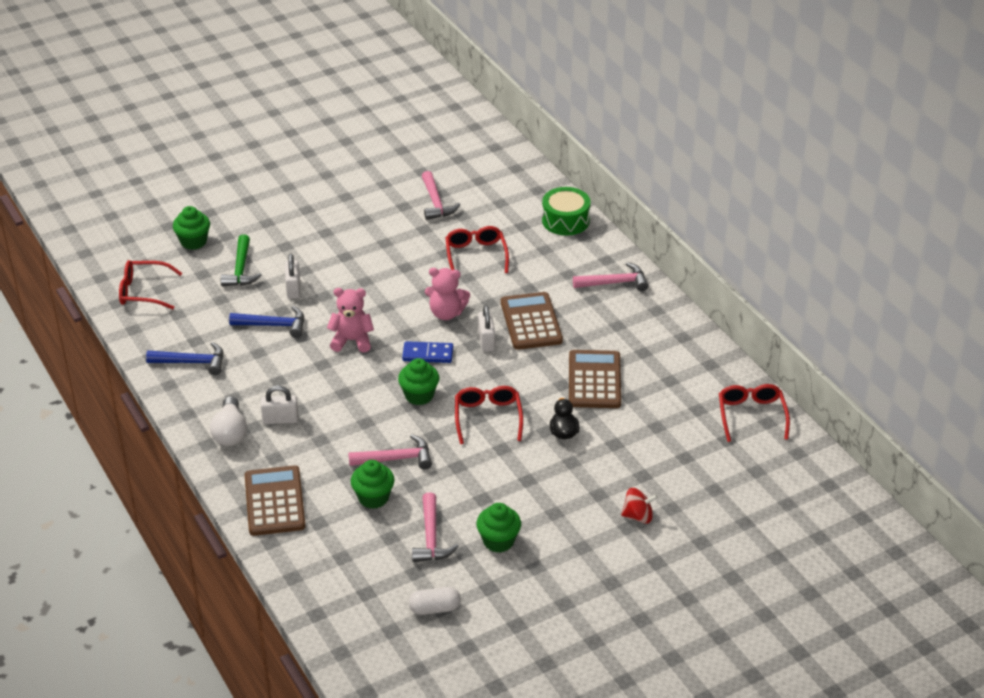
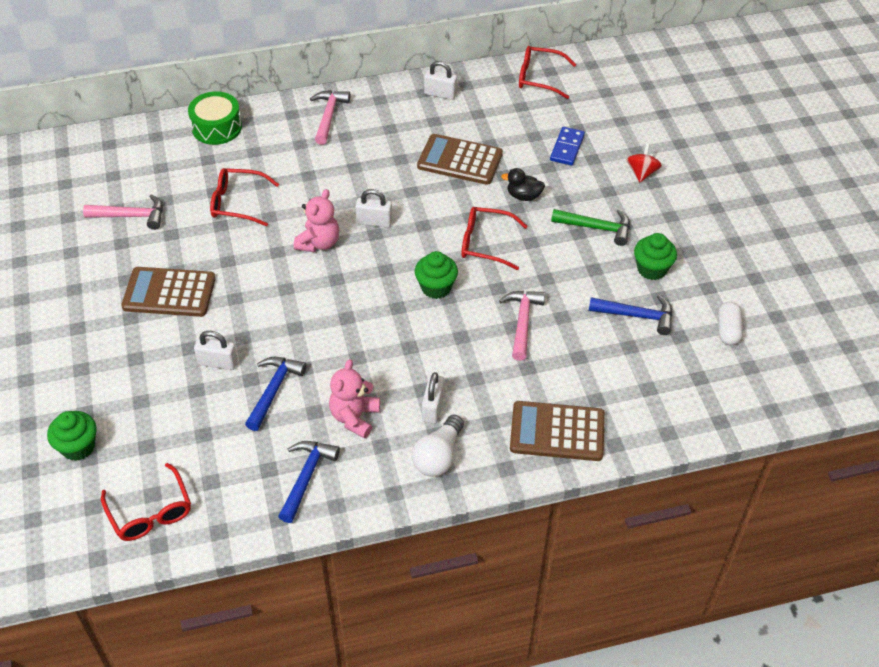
camera: 75 degrees left, 10 degrees up
(143, 291) = (150, 512): red glasses -> red glasses turned 45 degrees counterclockwise
(230, 432) = (438, 456): white light bulb -> white light bulb turned 105 degrees clockwise
(241, 269) = (157, 406): green hammer -> green hammer (596, 228)
(352, 340) = (329, 326): pink teddy bear -> pink teddy bear (354, 417)
(373, 498) = (572, 349): green cupcake -> none
(428, 354) = (376, 269): blue domino -> blue domino (567, 148)
(431, 537) = (636, 316): pink hammer -> blue hammer
(531, 322) = (360, 184): brown calculator -> brown calculator (169, 292)
(686, 349) = (440, 94): none -> white padlock

